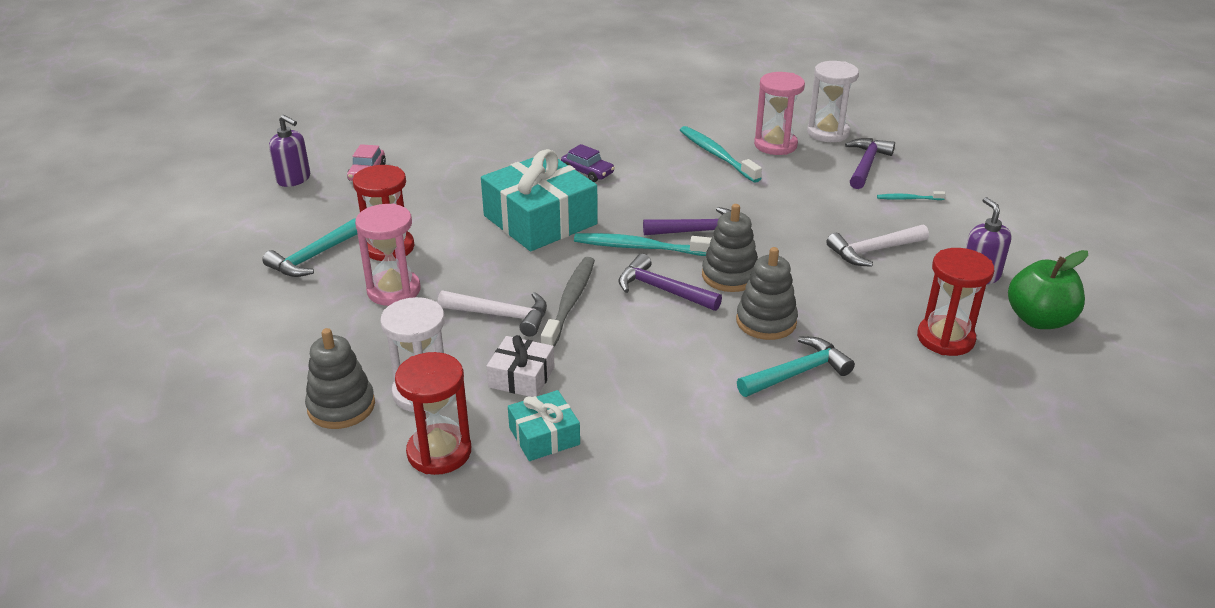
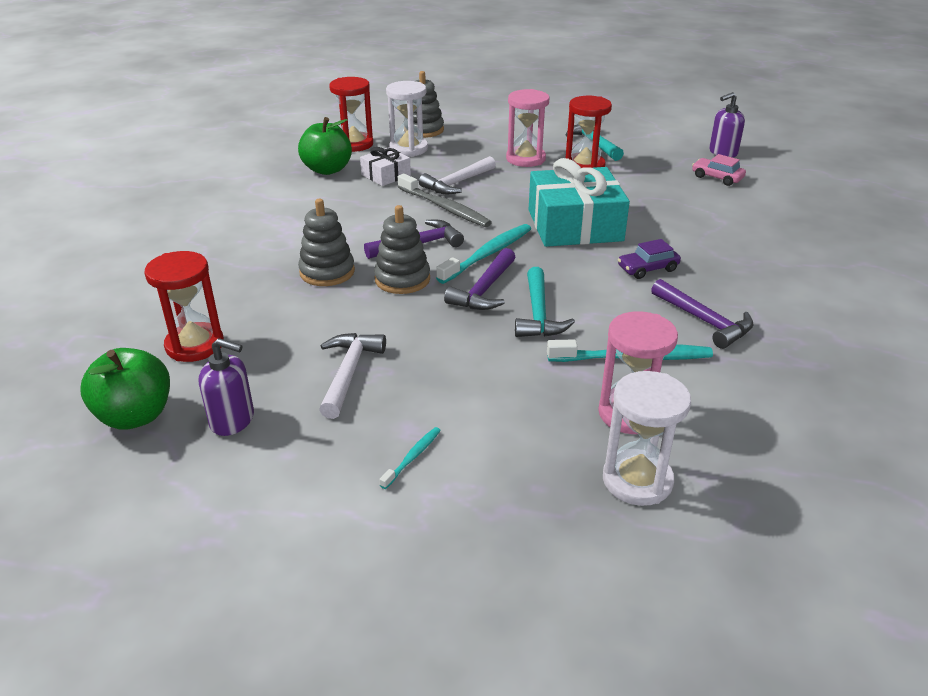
camera: 120 degrees right, 0 degrees up
(544, 436) = (327, 170): turquoise gift -> green apple
(797, 373) = (259, 261): turquoise hammer -> turquoise hammer (538, 314)
(866, 165) = (521, 468): purple hammer -> purple hammer (704, 321)

